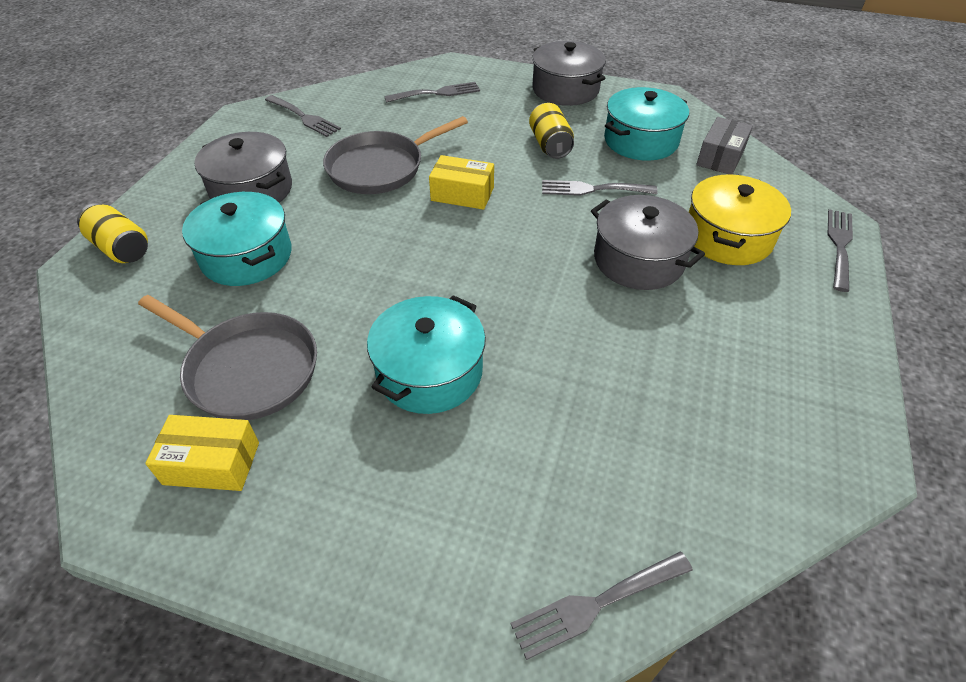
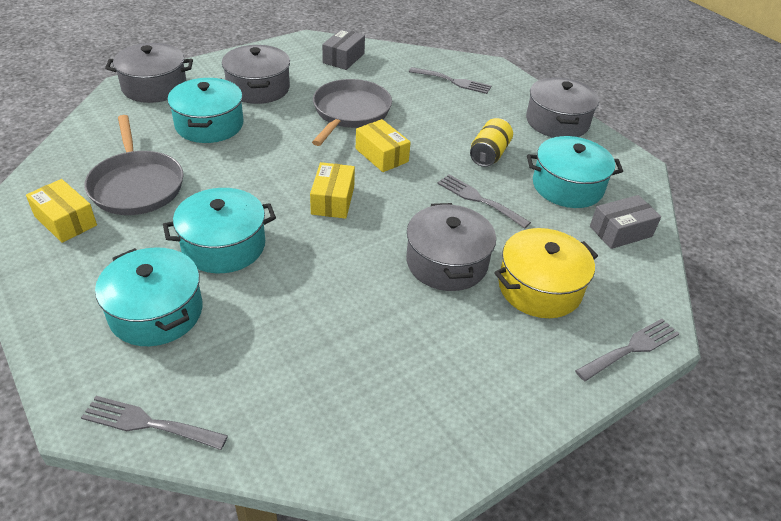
camera: 35 degrees right, 5 degrees down
(121, 248) = (154, 87): yellow can -> grey pot
(304, 117) = (343, 58): grey fork -> grey box
(380, 168) = (350, 112): grey pan -> grey pan turned 105 degrees clockwise
(452, 487) = (156, 312): none -> turquoise pot
(474, 262) = (333, 200): none -> yellow box

